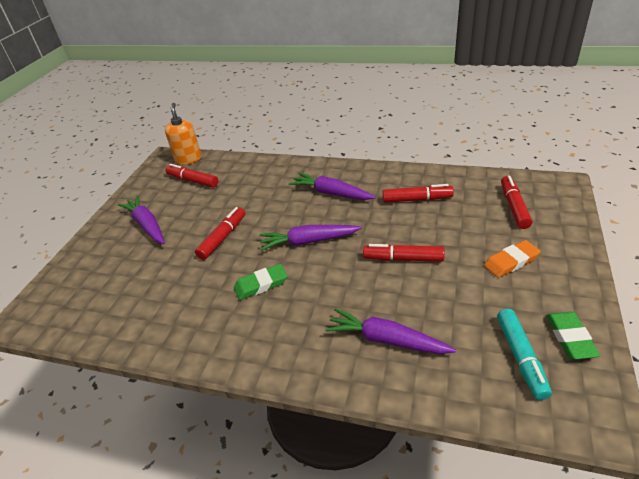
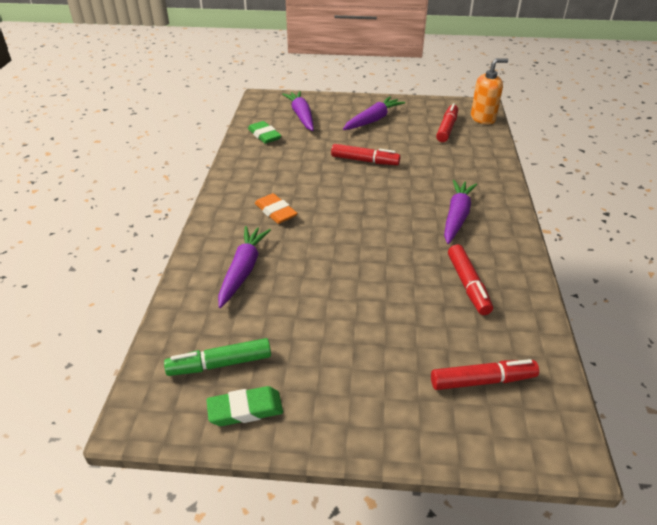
camera: 75 degrees right, 0 degrees up
(261, 284) = (306, 191): green eraser -> green eraser (264, 135)
(308, 241) = (369, 210): purple carrot -> purple carrot (301, 116)
(403, 258) = (355, 277): red marker -> none
(511, 262) = (365, 368): orange eraser -> orange eraser (275, 212)
(521, 357) = (220, 364): turquoise marker -> green marker

